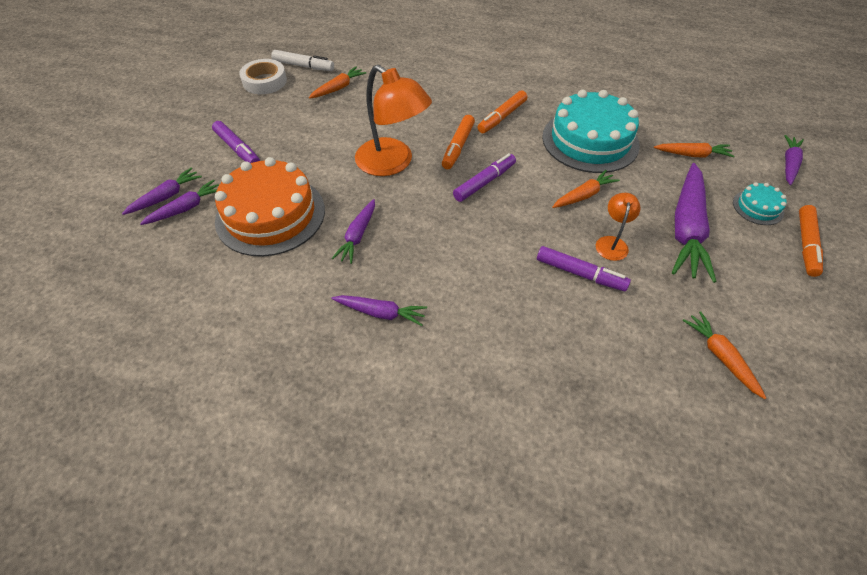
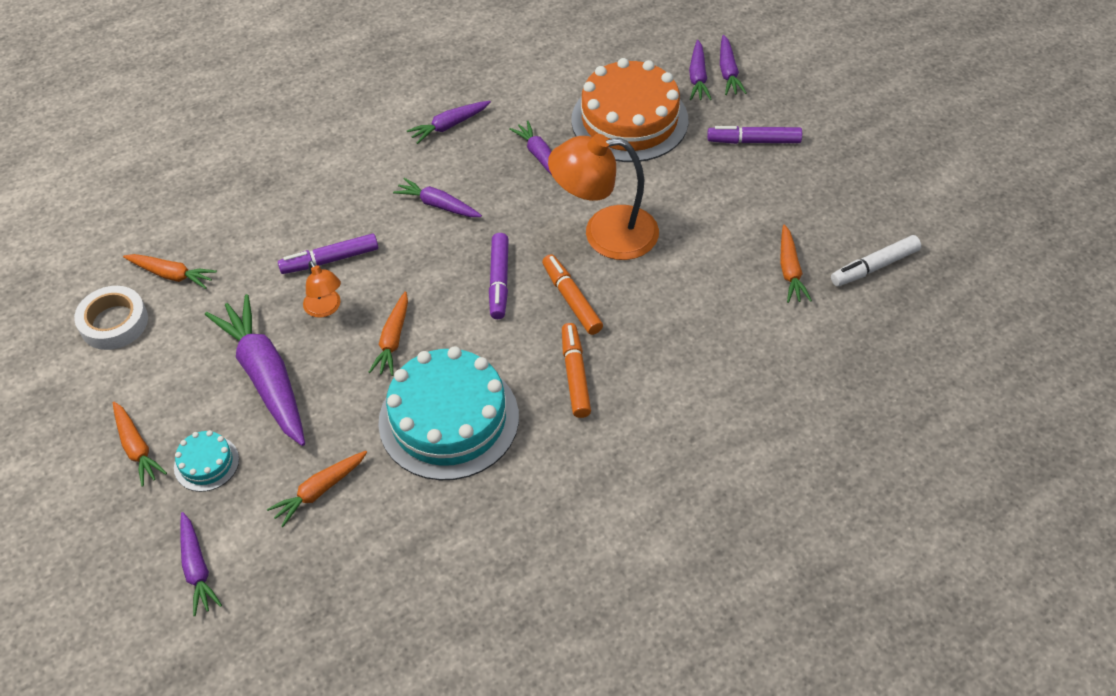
camera: 135 degrees right, 0 degrees up
(264, 81) = (871, 217): white tape -> white tape (114, 322)
(464, 255) = (438, 205): none -> purple carrot
(806, 245) = (137, 448): orange marker -> orange carrot

